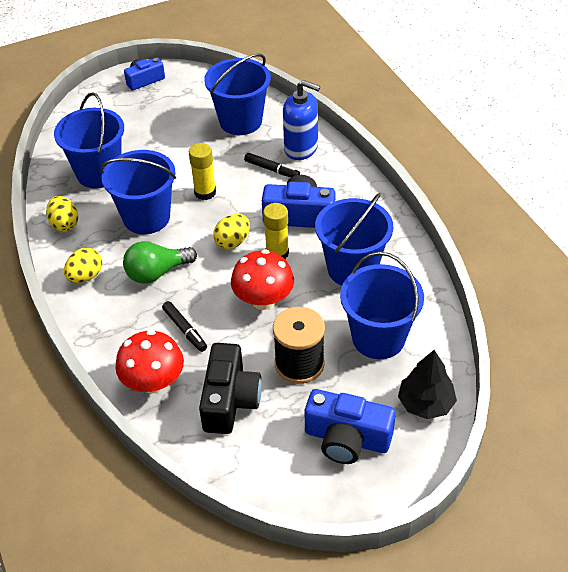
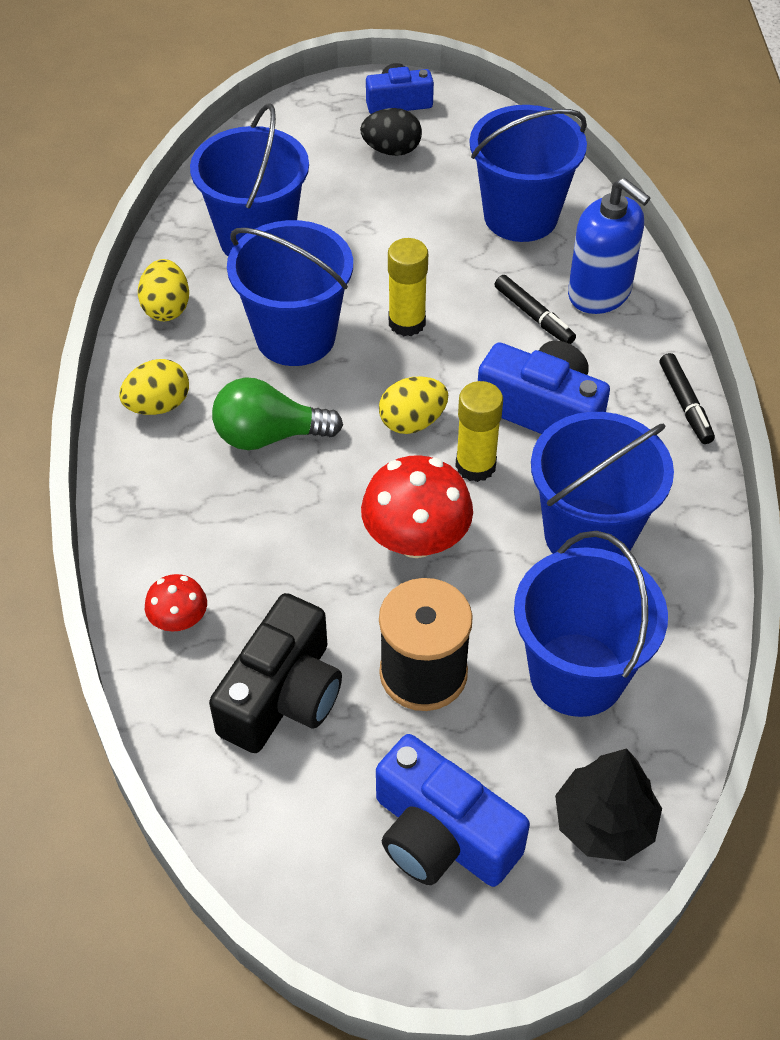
camera: 20 degrees right, 5 degrees up
(153, 106) = (391, 150): none -> black egg
(153, 382) = (179, 620): red mushroom -> red mushroom, size x0.54
(185, 330) = (268, 548): black marker -> black marker (685, 404)

